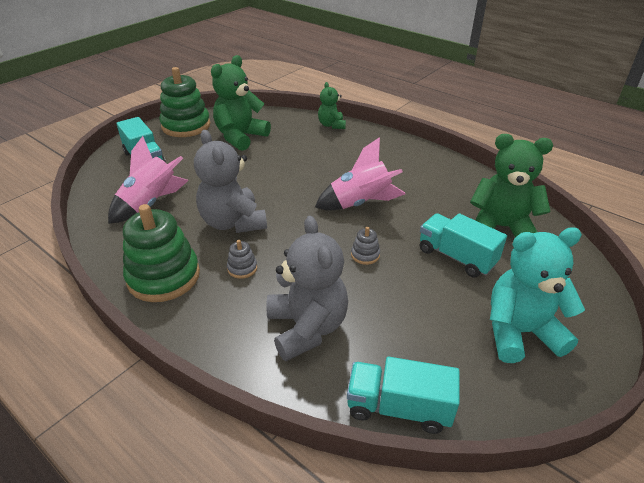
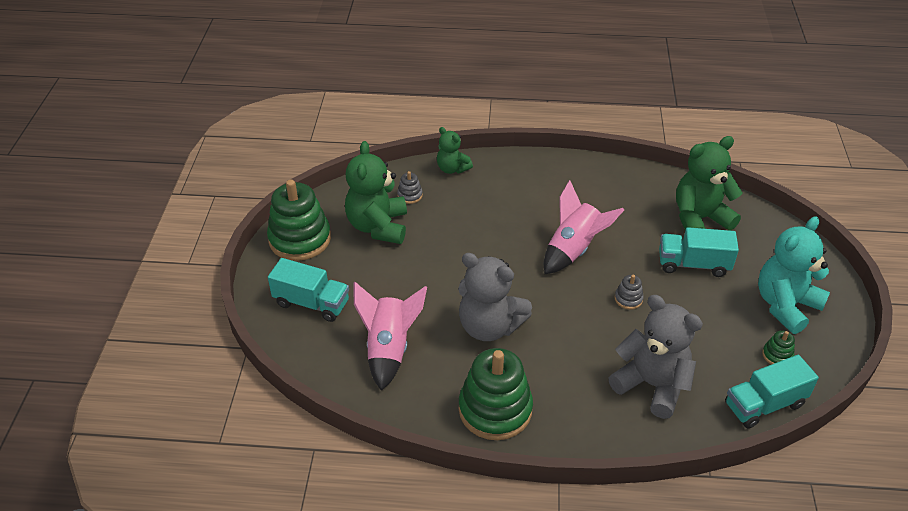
camera: 35 degrees left, 5 degrees up
(242, 268) = (549, 365): grey stacking toy -> grey stacking toy (410, 195)
(463, 371) = (777, 355): none -> green stacking toy

